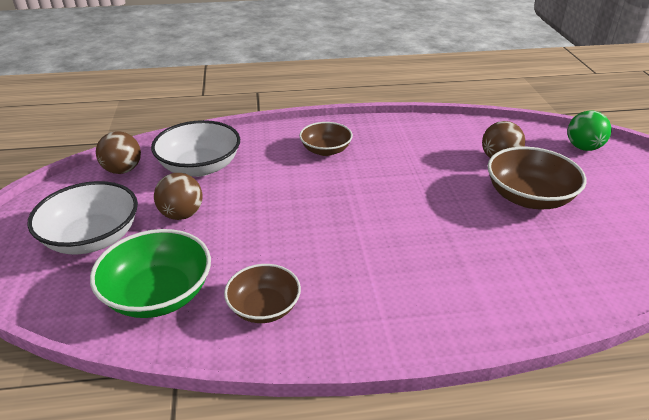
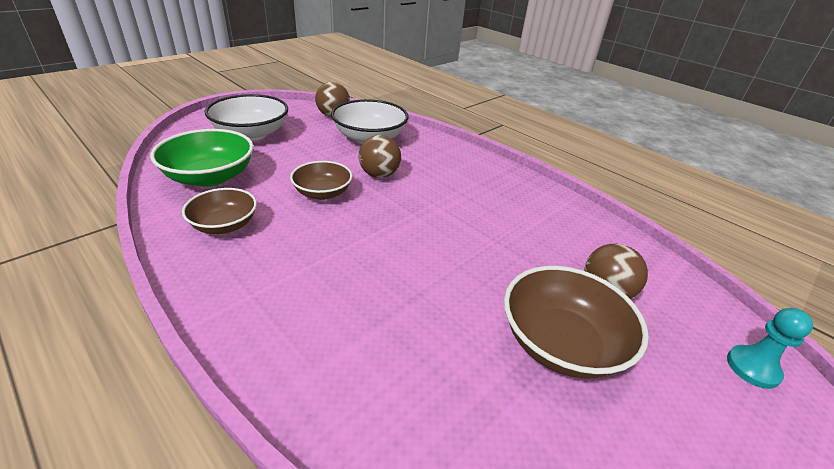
camera: 50 degrees right, 0 degrees up
(181, 214) = (306, 152): brown ball -> brown ball (379, 175)
(325, 150) = (463, 180): brown bowl -> brown bowl (322, 193)
(583, 147) = (752, 368): green ball -> turquoise pawn

